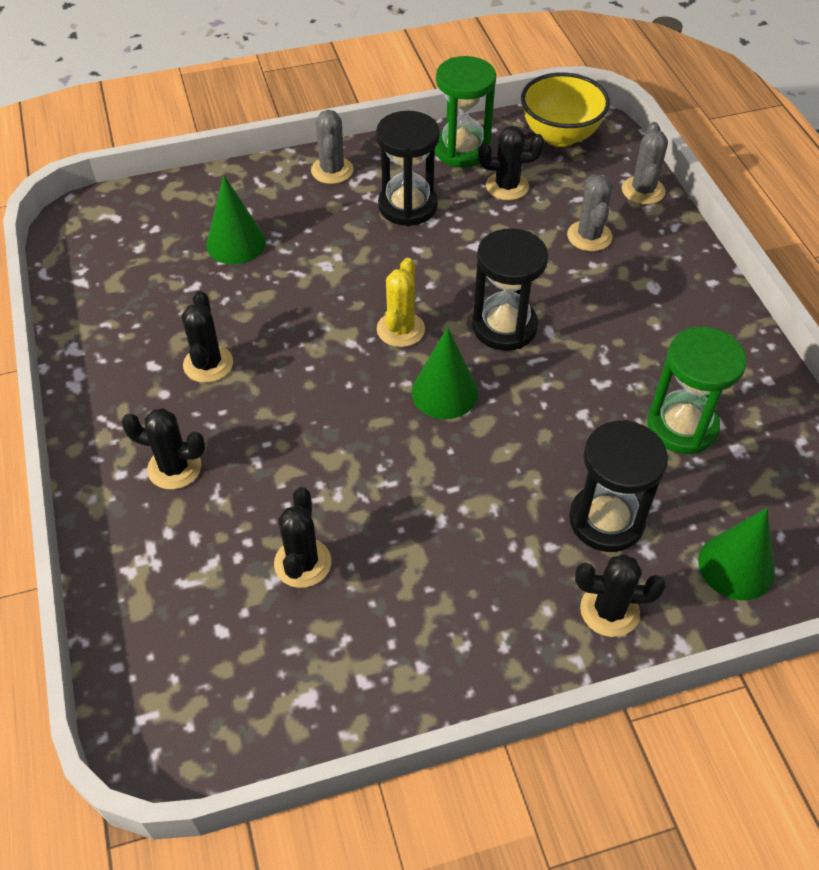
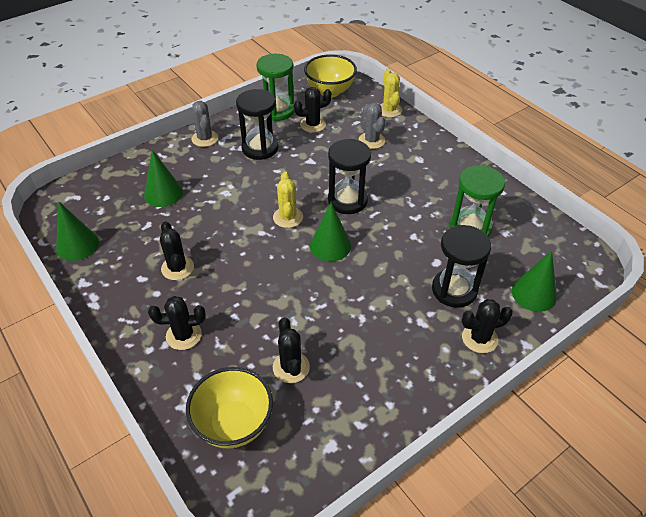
camera: 20 degrees left, 5 degrees down
(88, 291) = (77, 245): none -> green cone
(187, 620) = (234, 424): none -> yellow bowl
(643, 190) = (389, 110): grey cactus -> yellow cactus

